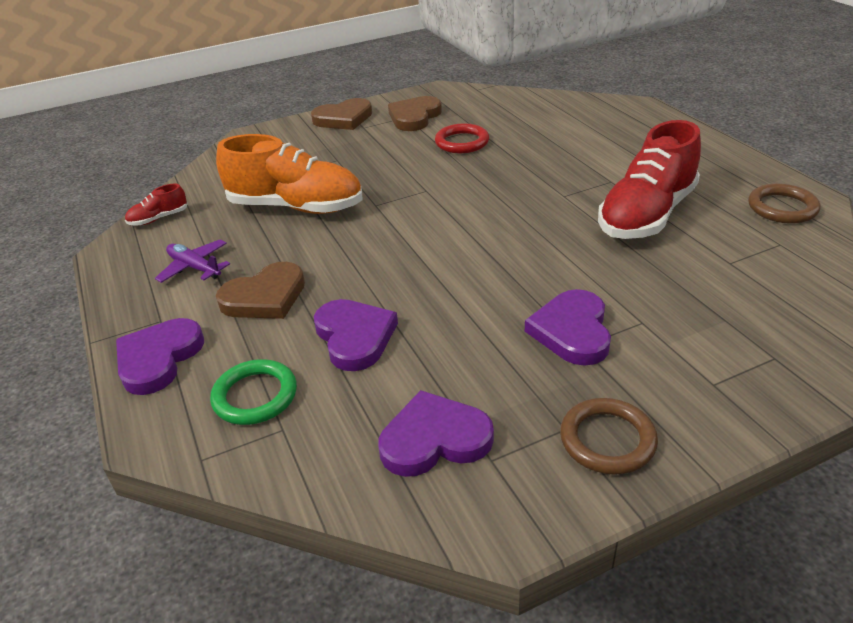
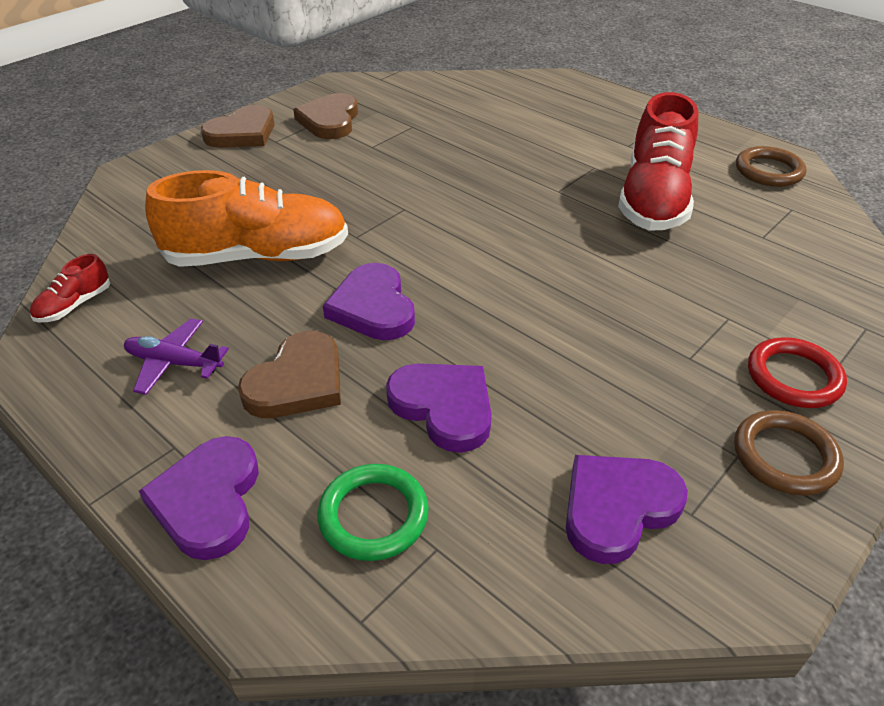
camera: 25 degrees left, 5 degrees up
(462, 142) = (406, 144): red ring -> red ring (793, 377)
(572, 331) = (670, 343): purple heart -> purple heart (373, 307)

